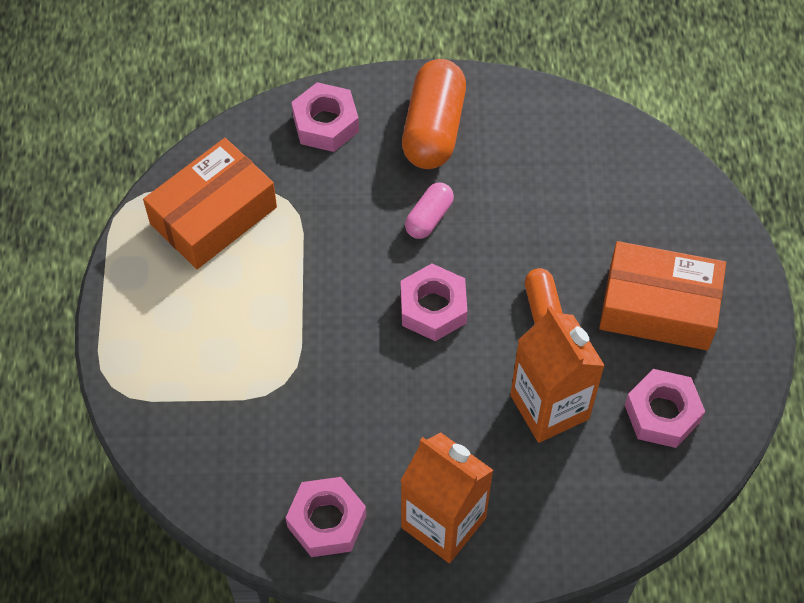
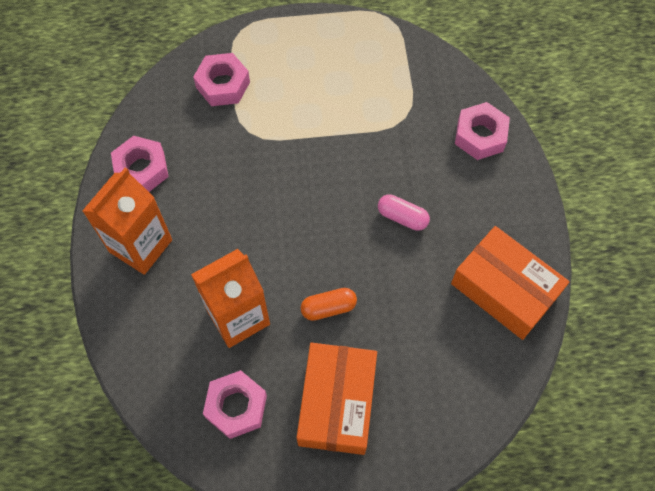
camera: 85 degrees right, 5 degrees up
(213, 215) = (384, 71): orange box -> orange box (504, 289)
(433, 128) = (490, 214): orange capsule -> none
(433, 308) = (319, 226): pink nut -> pink nut (223, 85)

